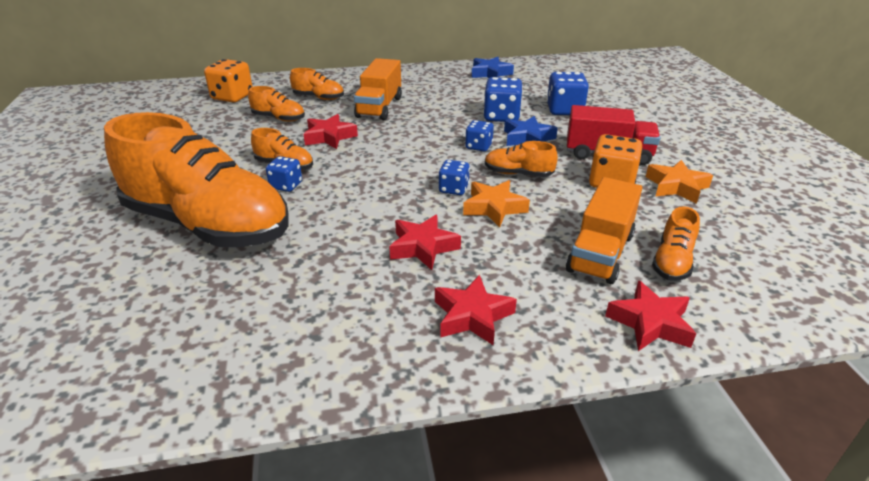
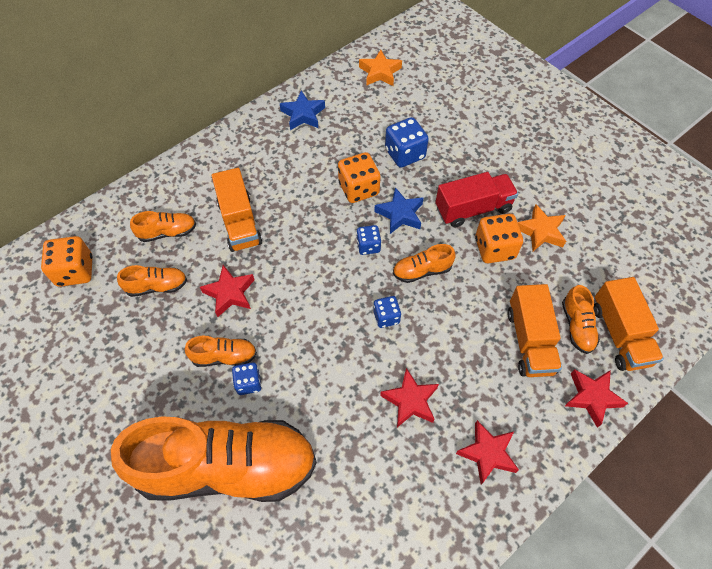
camera: 30 degrees left, 25 degrees up
(494, 208) = (430, 326): orange star -> orange star (380, 72)
(501, 116) = (358, 189): blue dice -> orange dice
(729, 287) = (620, 334): none -> orange truck

